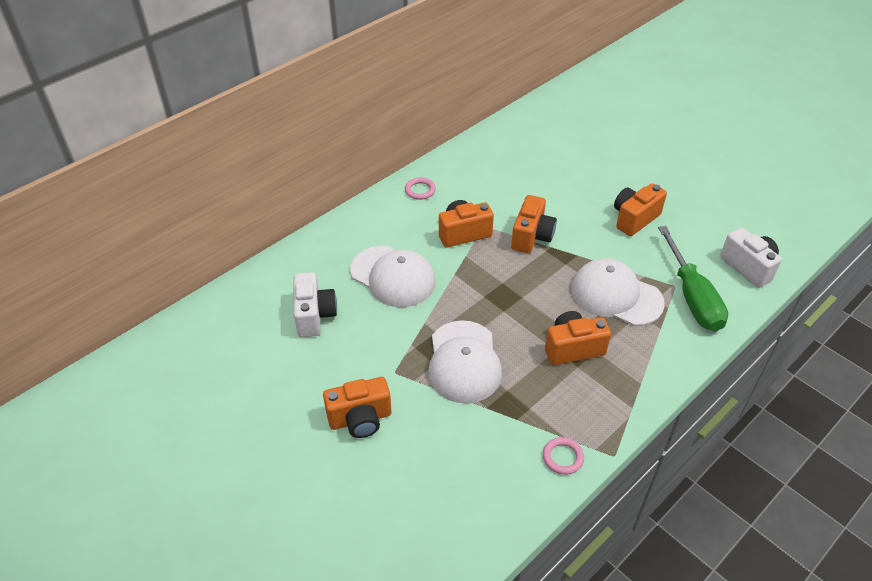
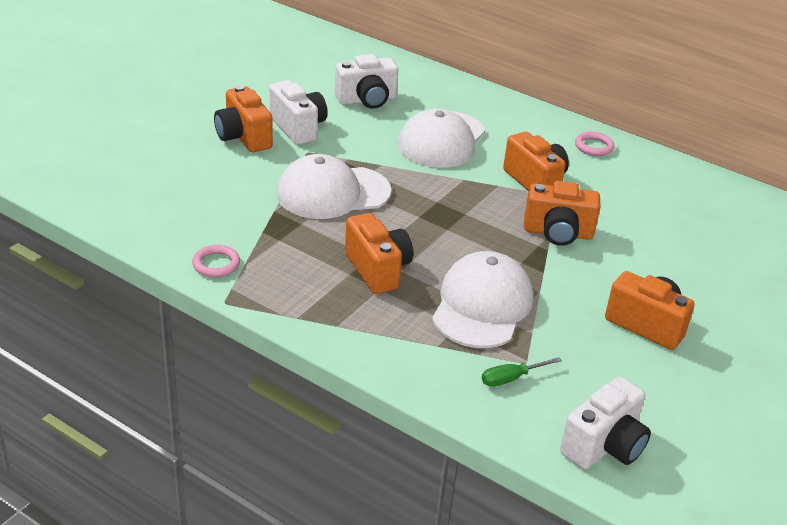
camera: 75 degrees right, 10 degrees down
(352, 373) = (298, 128): none -> white camera
(692, 296) = (511, 378): green screwdriver -> green screwdriver, size x0.42

